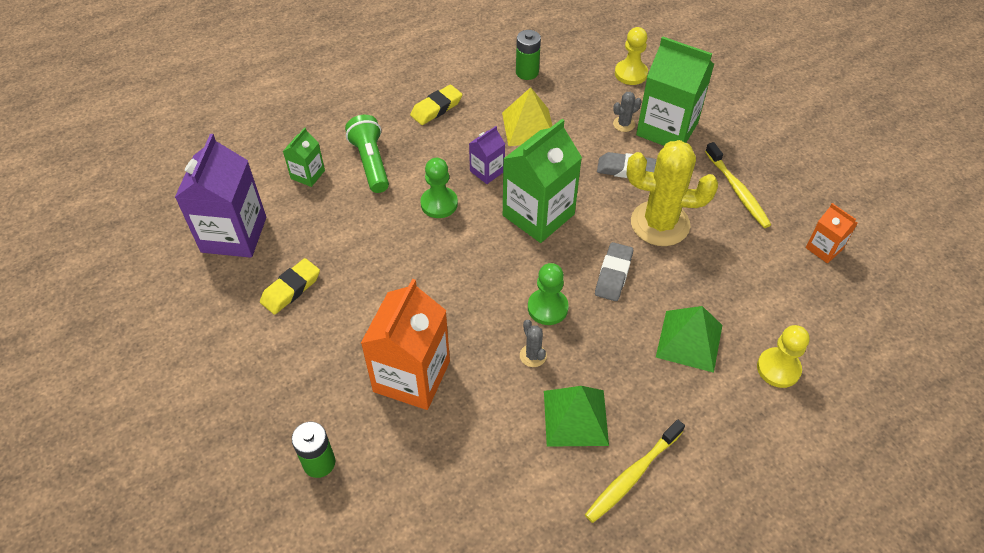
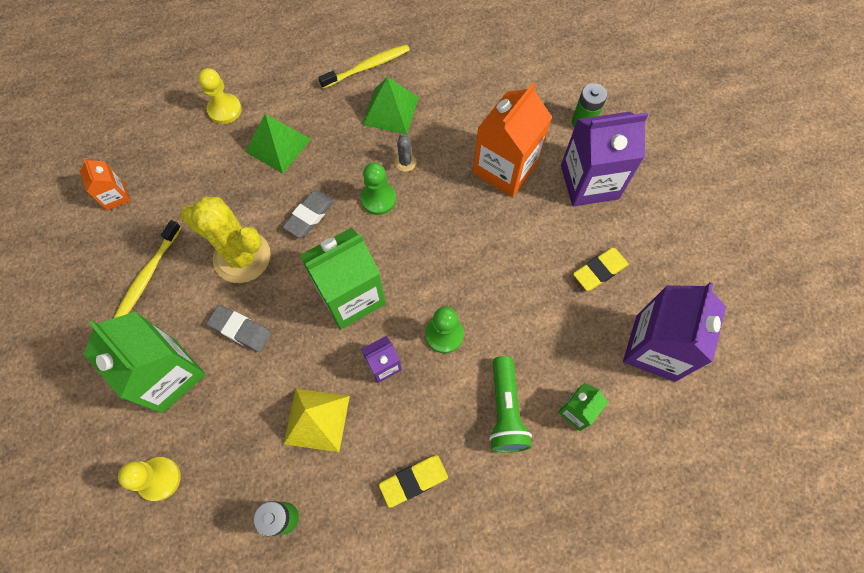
camera: 165 degrees left, 15 degrees up
(306, 383) = (589, 182): none -> purple carton
(624, 124) = (210, 395): grey cactus -> none
(737, 191) = (148, 275): yellow toothbrush -> yellow toothbrush turned 150 degrees counterclockwise

